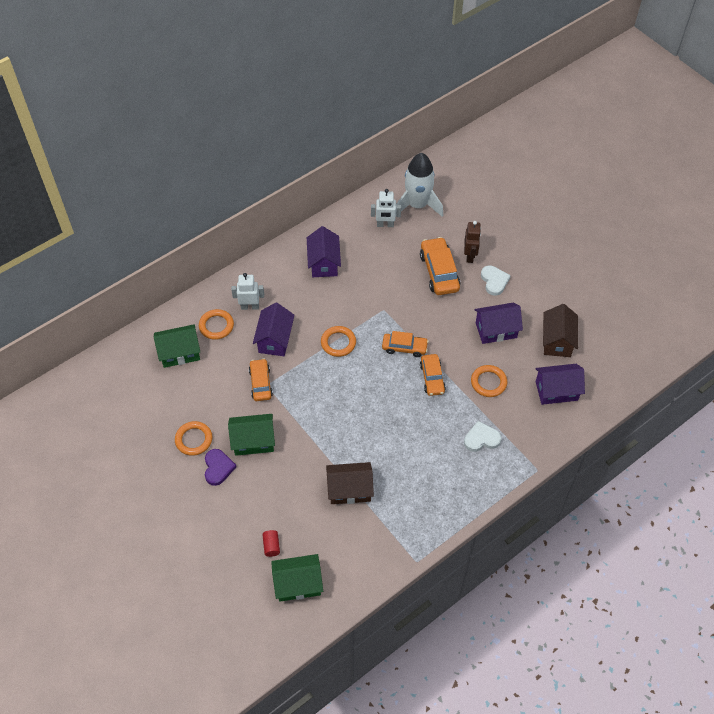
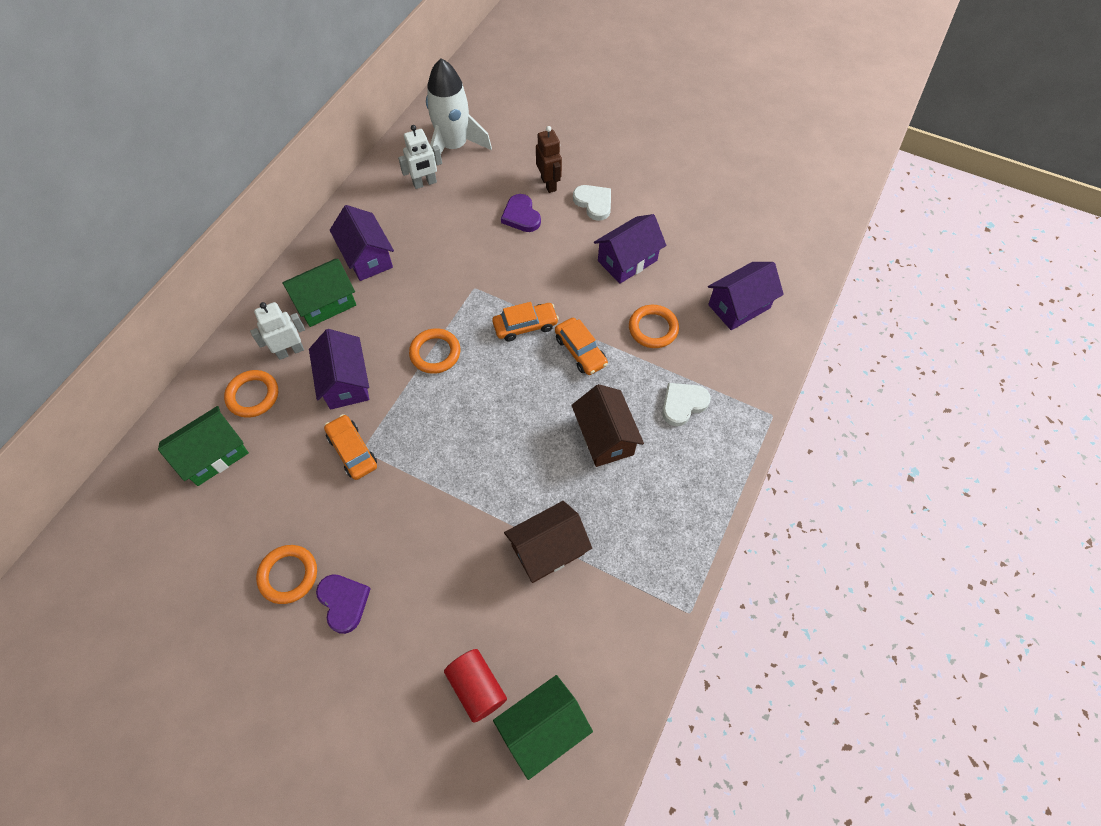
camera: 25 degrees left, 5 degrees up
(253, 441) = (379, 538): green house -> green house (326, 303)
(271, 546) = (477, 687): red cylinder -> red cylinder, size x1.61
(439, 272) = (521, 216): orange car -> purple heart
(557, 341) = (706, 246): brown house -> brown house (605, 437)

